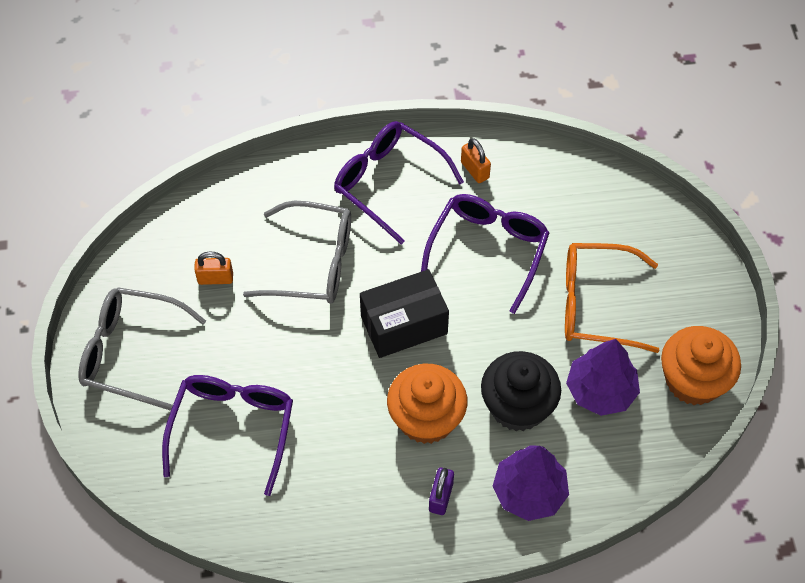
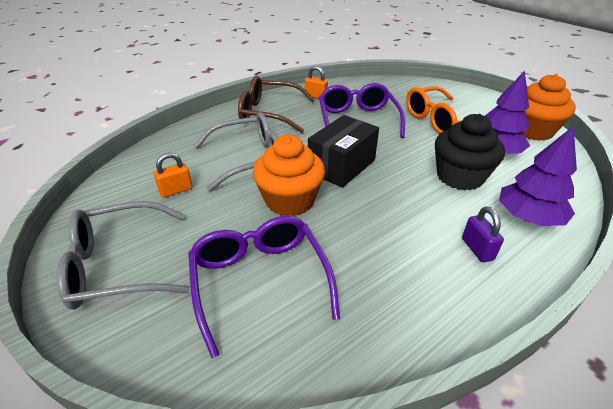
camera: 30 degrees left, 20 degrees down
(388, 183) = (269, 113): purple glasses -> brown glasses
(426, 418) = (411, 206): orange cupcake -> orange cupcake (290, 200)

